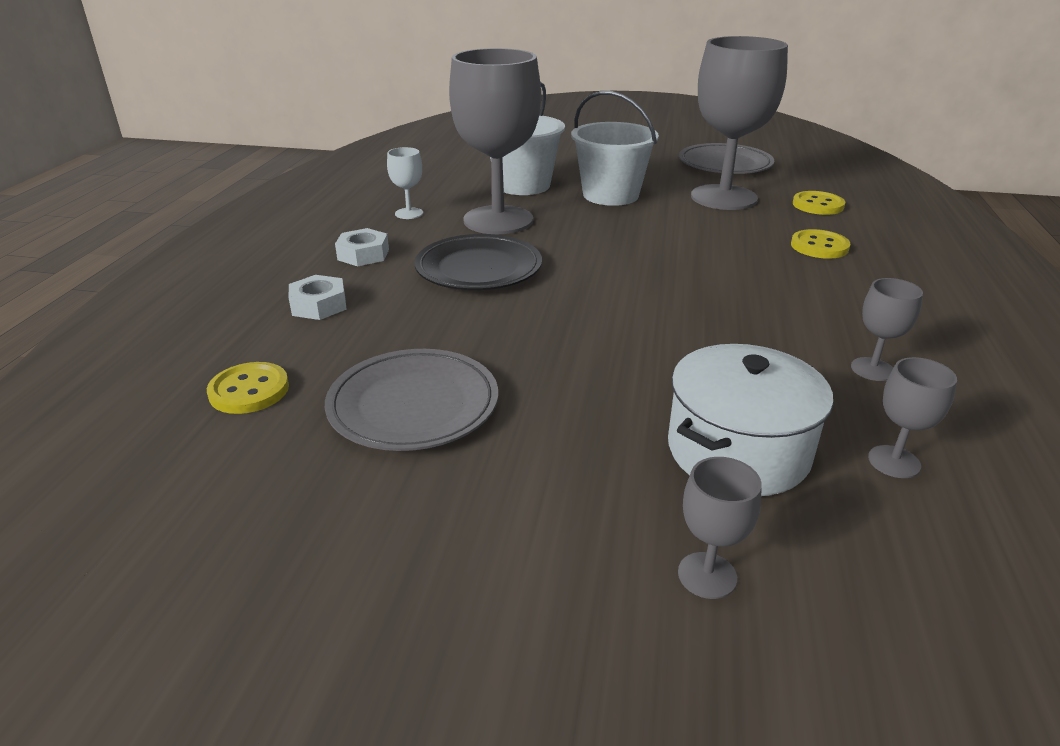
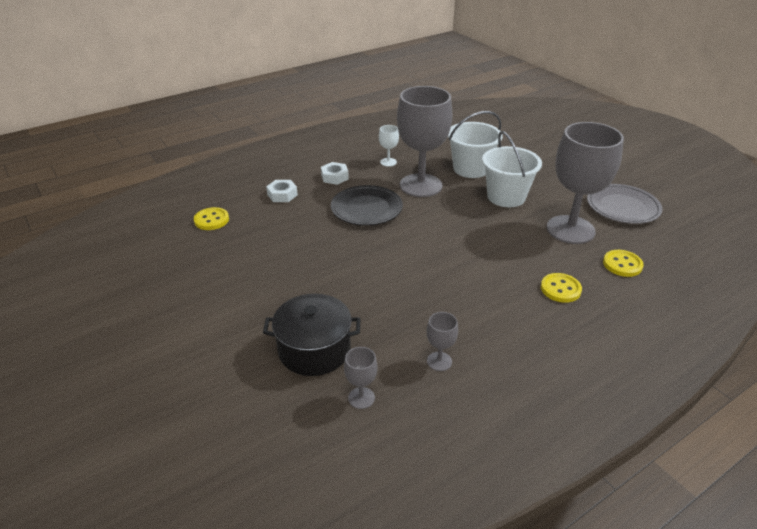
camera: 45 degrees right, 5 degrees up
(413, 405) = (246, 257): grey plate -> none
(707, 575) = (226, 377): grey goblet -> none
(738, 451) = (314, 349): white pot -> black pot

